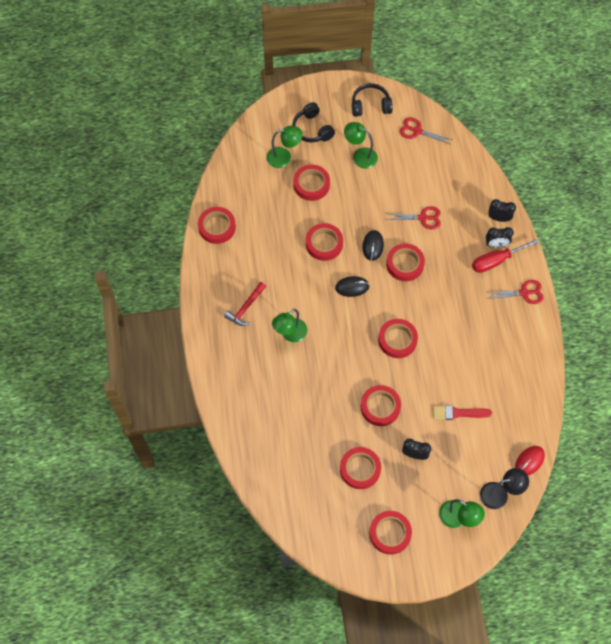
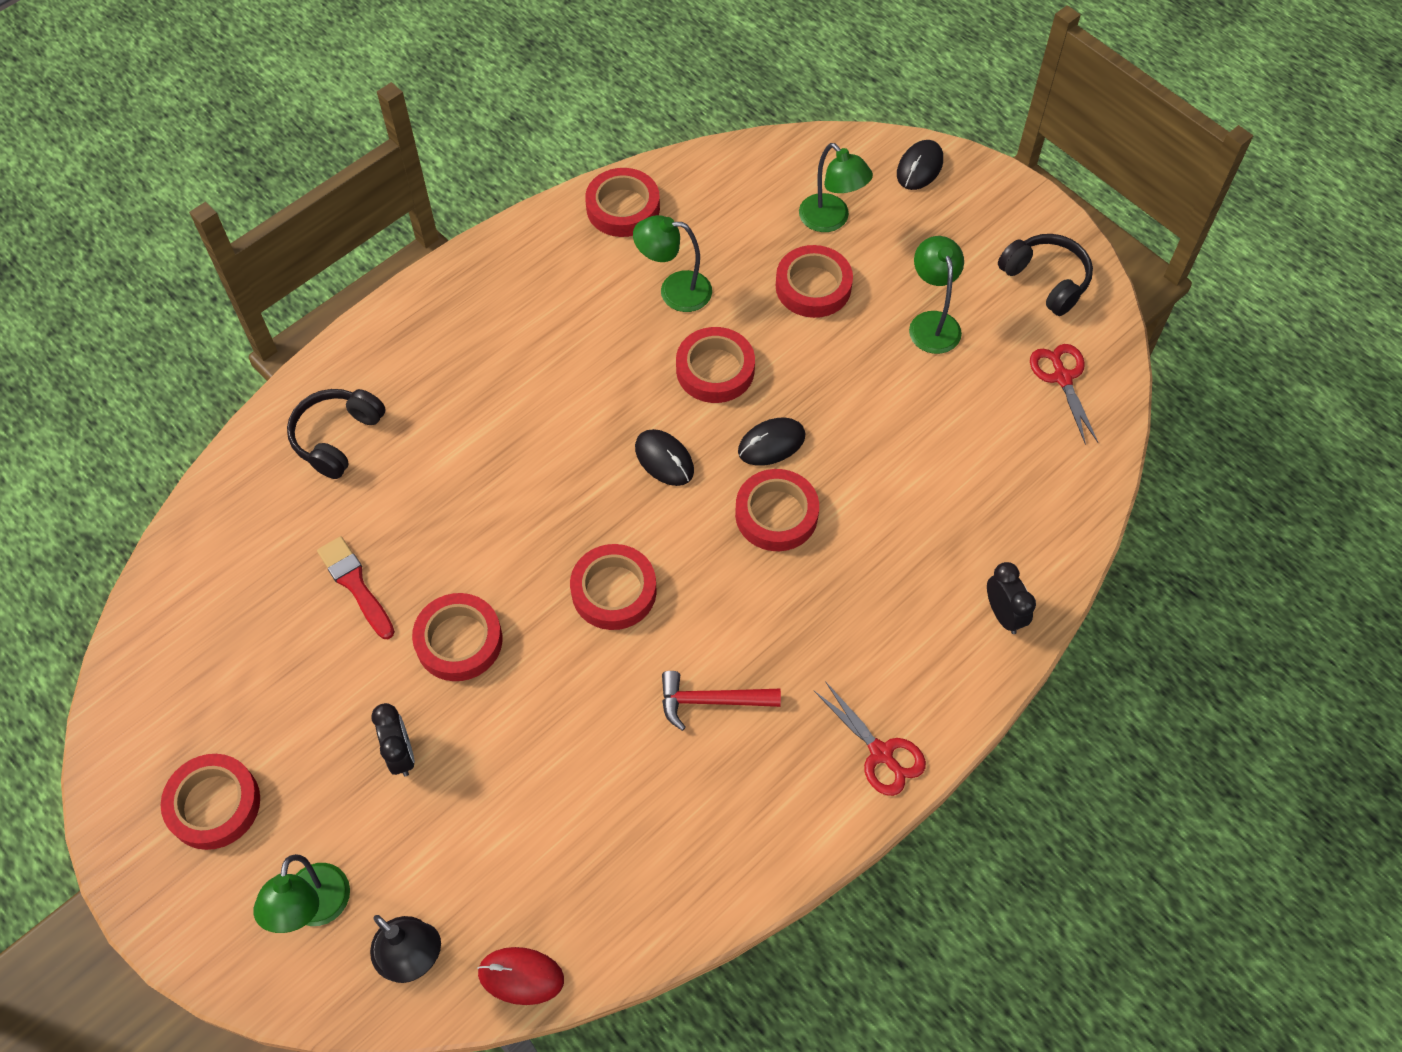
camera: 55 degrees right, 5 degrees down
(246, 308) = (505, 331): red hammer -> red hammer (711, 701)
(283, 109) = (919, 167): none -> black mouse
(290, 334) = (502, 421): green lamp -> green lamp (674, 291)
(312, 129) = (920, 227): black headphones -> black headphones (337, 437)
(360, 469) = (313, 679): red tape -> none
(422, 218) = (894, 488): red scissors -> none
(458, 413) = (537, 782): red brush -> red brush (356, 585)
(496, 244) = (943, 642): black clock -> none
(496, 261) = (908, 662): red screwdriver -> none

